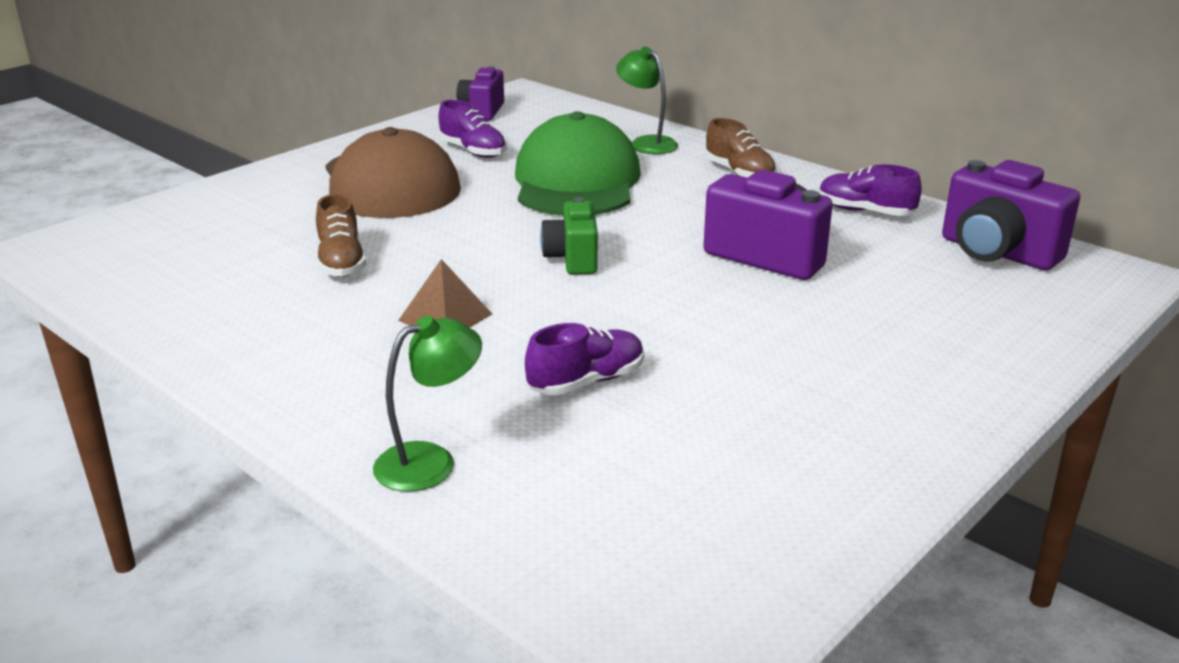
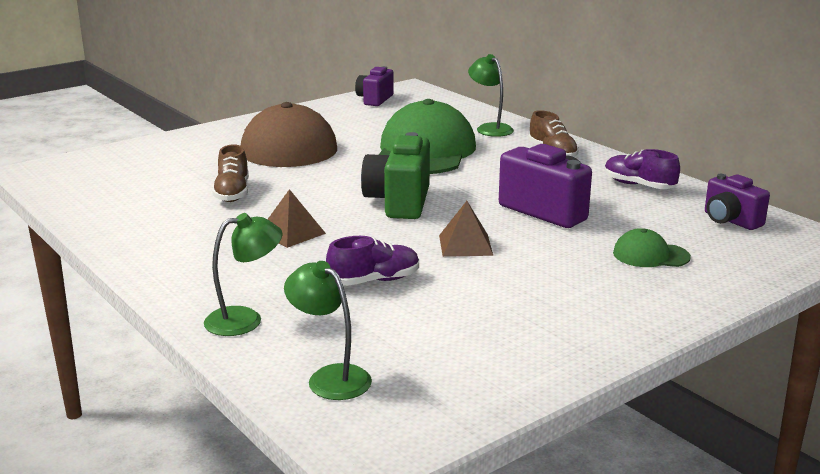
camera: 10 degrees right, 5 degrees down
(473, 151) = (356, 126): purple shoe -> none
(572, 259) = (399, 202): green camera -> green camera, size x1.55
(585, 543) = (330, 377): none -> green lamp
(685, 316) = (465, 245): none -> brown pyramid
(924, 310) = (650, 255): none -> green cap
(997, 253) = (730, 221): purple camera -> purple camera, size x0.64

